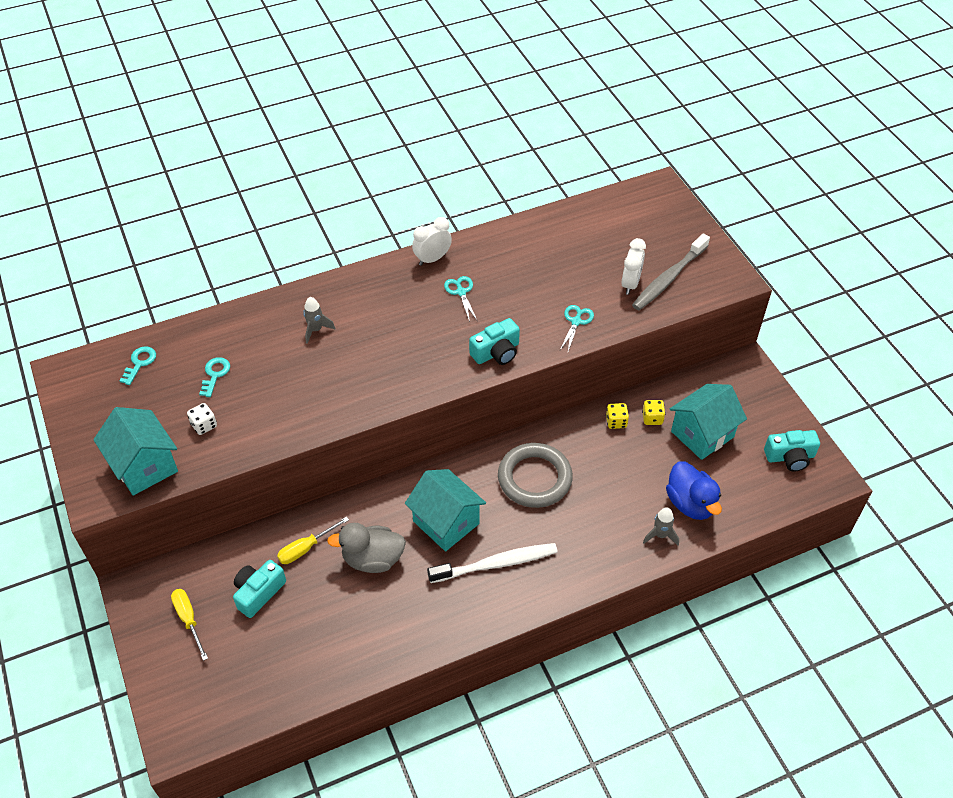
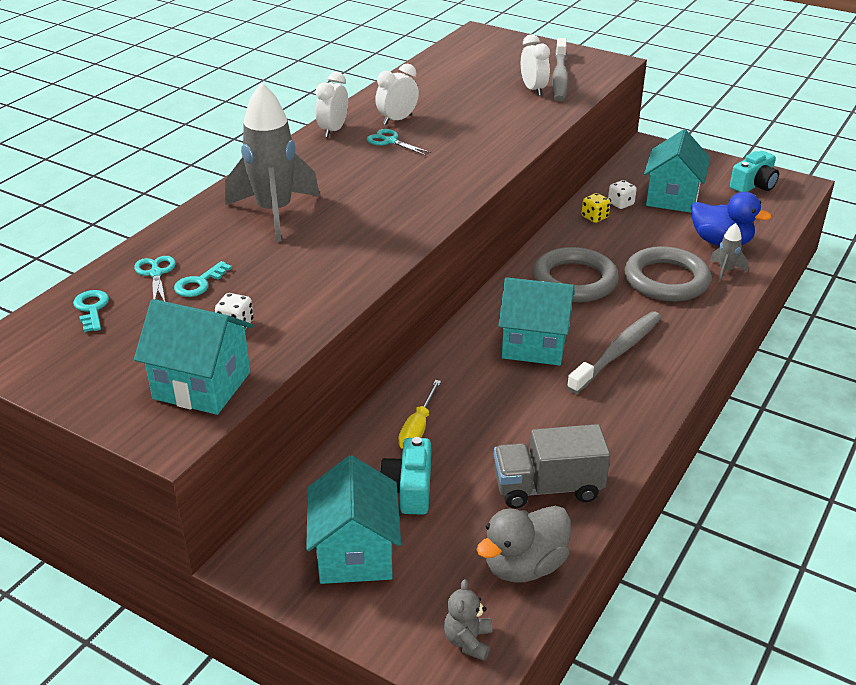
camera: 35 degrees left, 15 degrees down
(189, 619) = (355, 553): yellow screwdriver -> turquoise house
(193, 721) = (468, 641): none -> grey teddy bear
(215, 374) = (199, 283): turquoise key -> turquoise key turned 120 degrees counterclockwise
(316, 330) = (274, 213): grey rocket -> grey rocket, size x2.25
(338, 646) = (547, 488): none -> grey truck
(372, 559) = (497, 404): grey duck -> grey duck (524, 566)
(489, 269) = (397, 120): none -> white clock
(496, 352) = (476, 165): turquoise camera -> none
(496, 564) = (617, 352): white toothbrush -> grey toothbrush
(576, 321) = (520, 124): turquoise scissors -> turquoise scissors (156, 273)
(604, 517) = (666, 280): none -> grey ring
(652, 418) = (620, 204): yellow dice -> white dice

